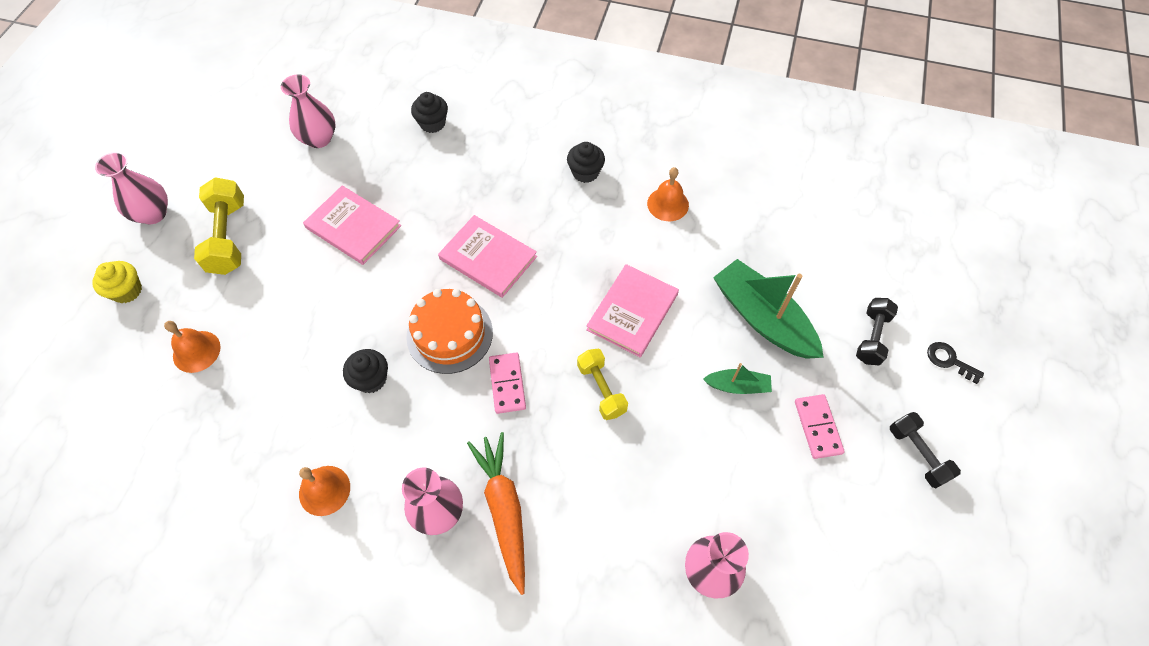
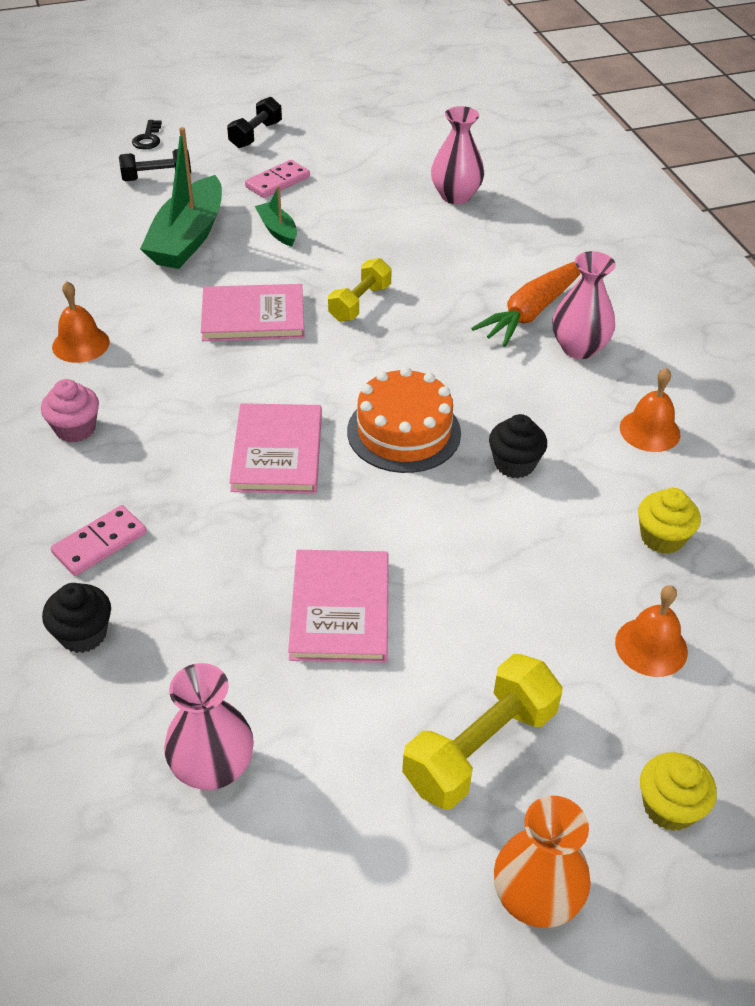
camera: 125 degrees left, 15 degrees down
(153, 214) = (535, 898): pink vase -> orange vase
(246, 419) = (662, 538): none -> yellow cupcake
(507, 384) = (416, 363): pink domino -> pink domino (99, 543)
(585, 172) = (75, 429): black cupcake -> pink cupcake

